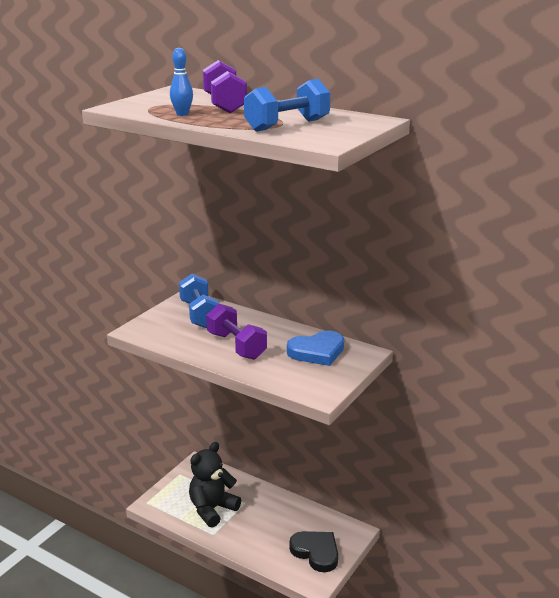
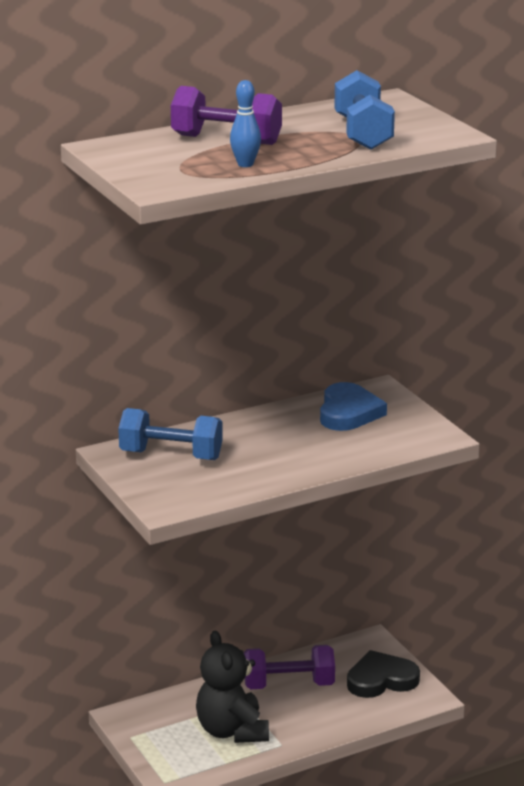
camera: 60 degrees left, 0 degrees up
(236, 346) = (282, 453): purple dumbbell -> purple dumbbell (289, 685)

